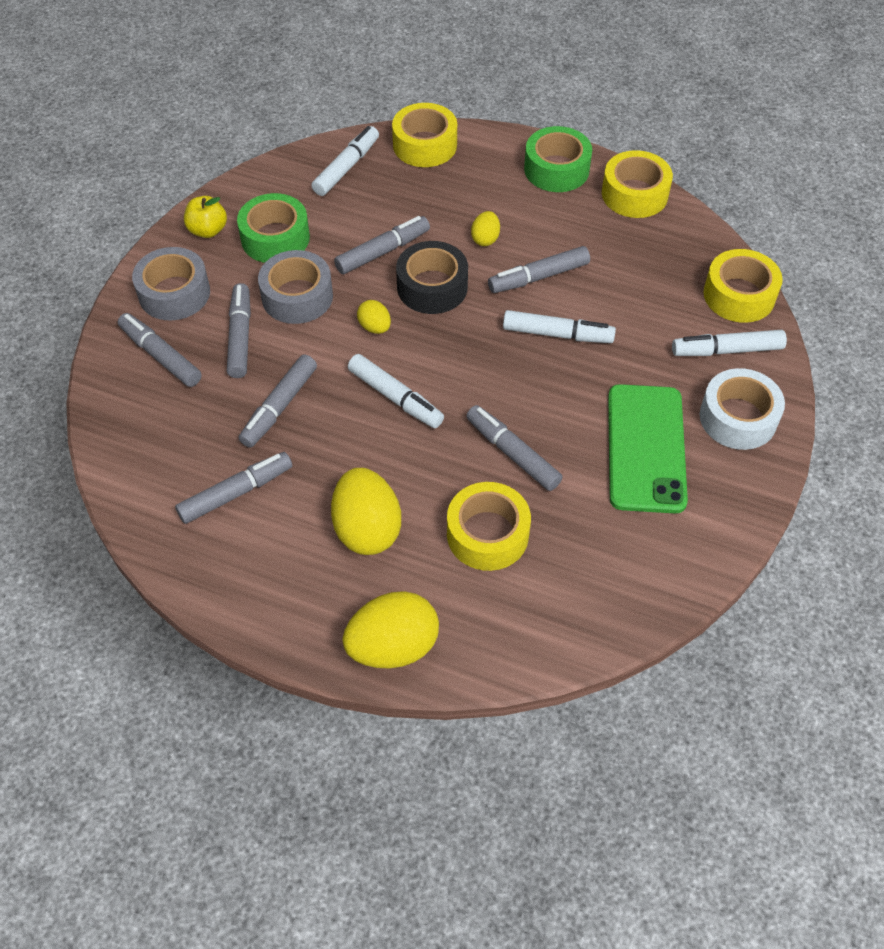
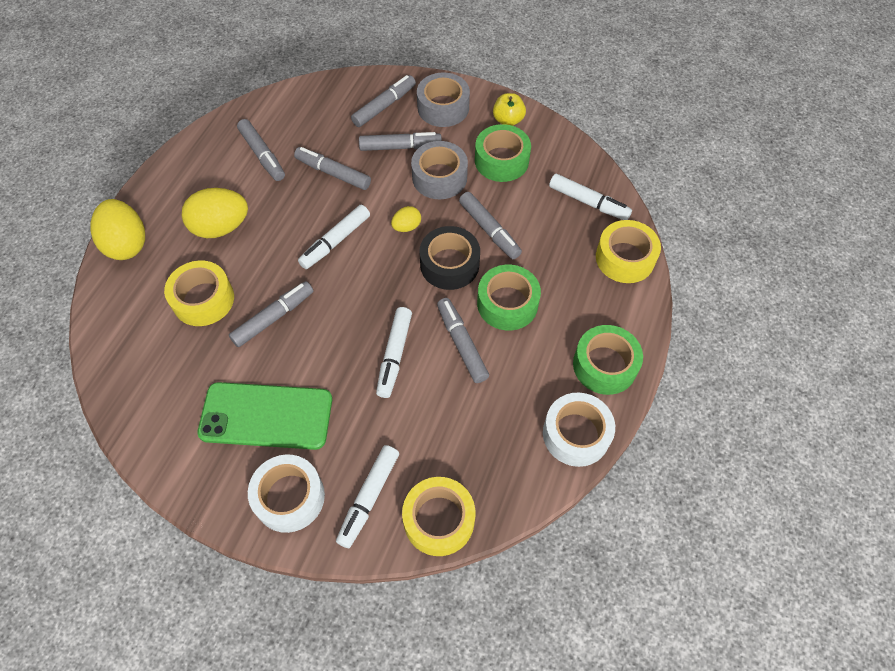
camera: 90 degrees right, 5 degrees up
(485, 239) = (507, 303): yellow egg -> green tape
(634, 194) = (576, 434): yellow tape -> white tape
(727, 350) = (369, 498): white marker -> white marker turned 150 degrees counterclockwise

